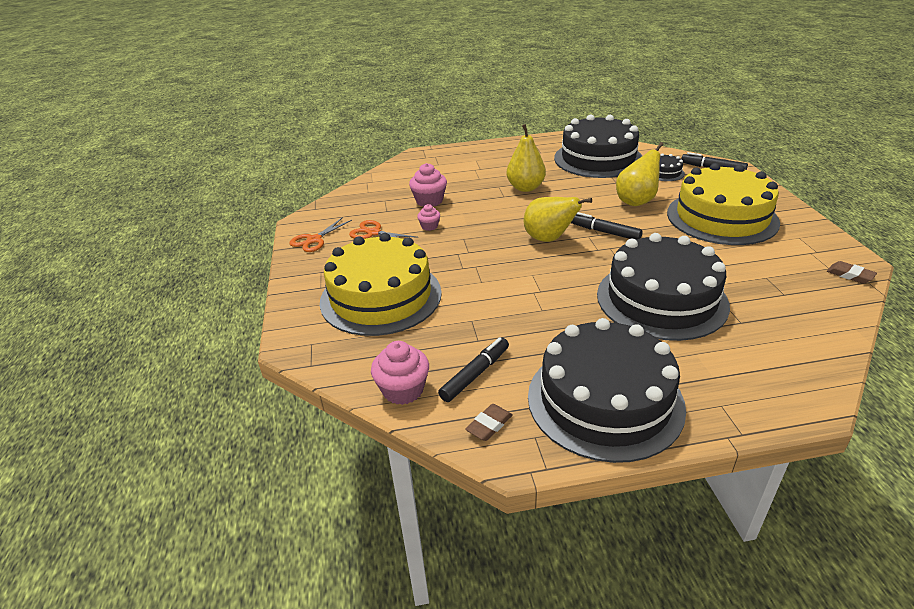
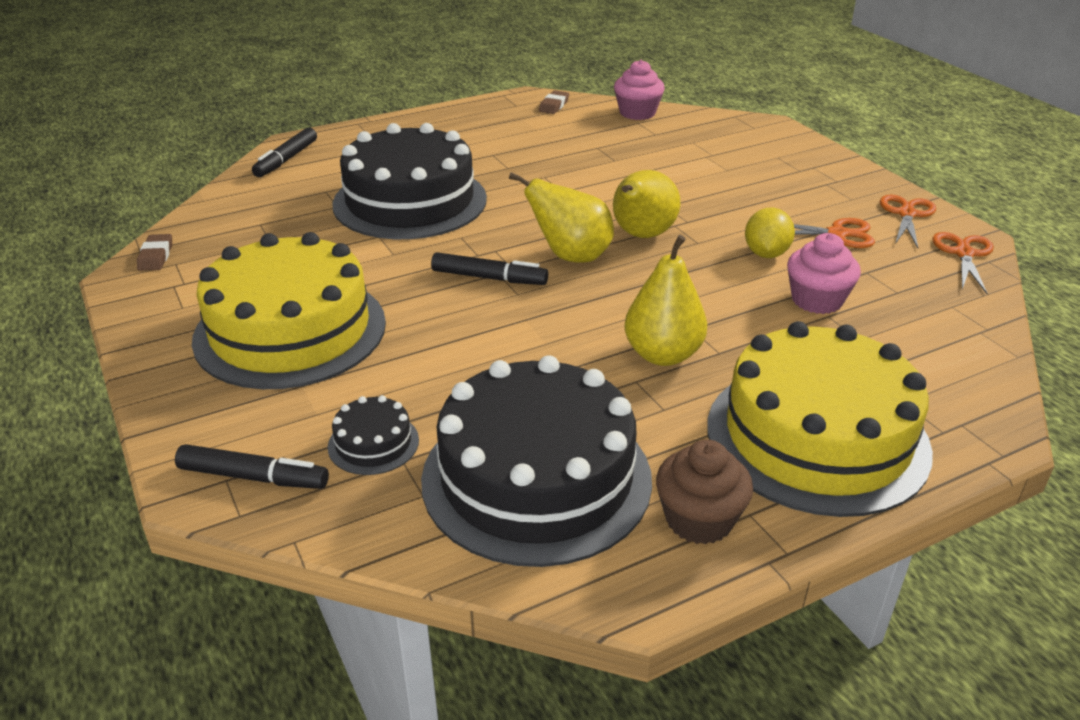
camera: 160 degrees right, 0 degrees up
(321, 213) = (963, 253): none -> orange scissors
(381, 297) = (732, 166): yellow cake -> yellow cake (817, 437)
(429, 226) = (766, 254): pink cupcake -> yellow lemon
(475, 374) = (583, 127): black marker -> black marker (286, 160)
(544, 146) = (699, 519): none -> brown cupcake
(605, 400) = (466, 126): black cake -> none
(636, 201) = (438, 348): yellow pear -> yellow pear (641, 235)
(850, 275) = (156, 256): brown eraser -> brown eraser turned 60 degrees clockwise

